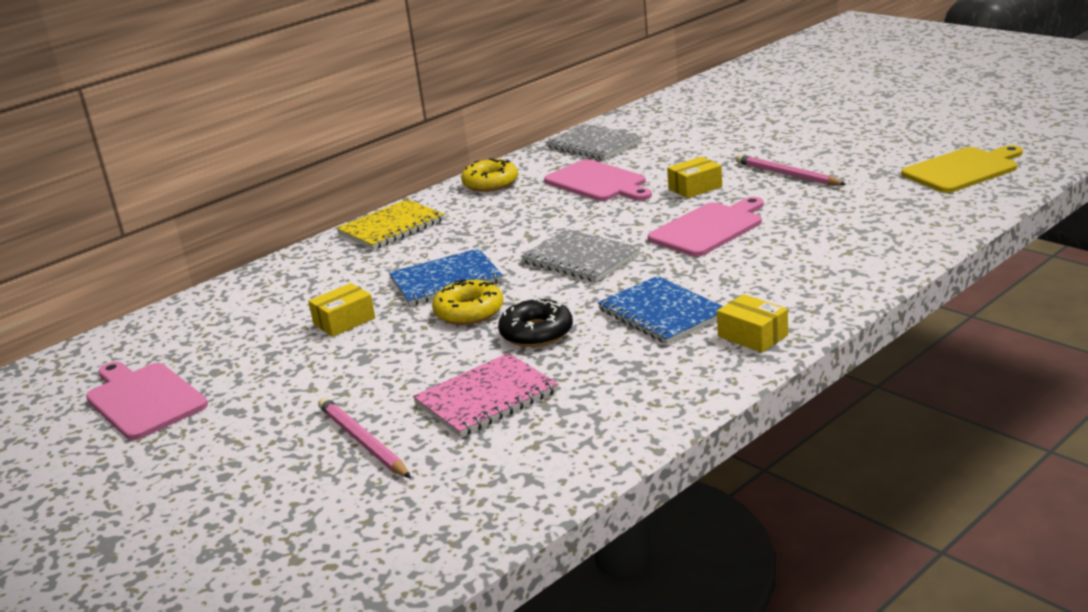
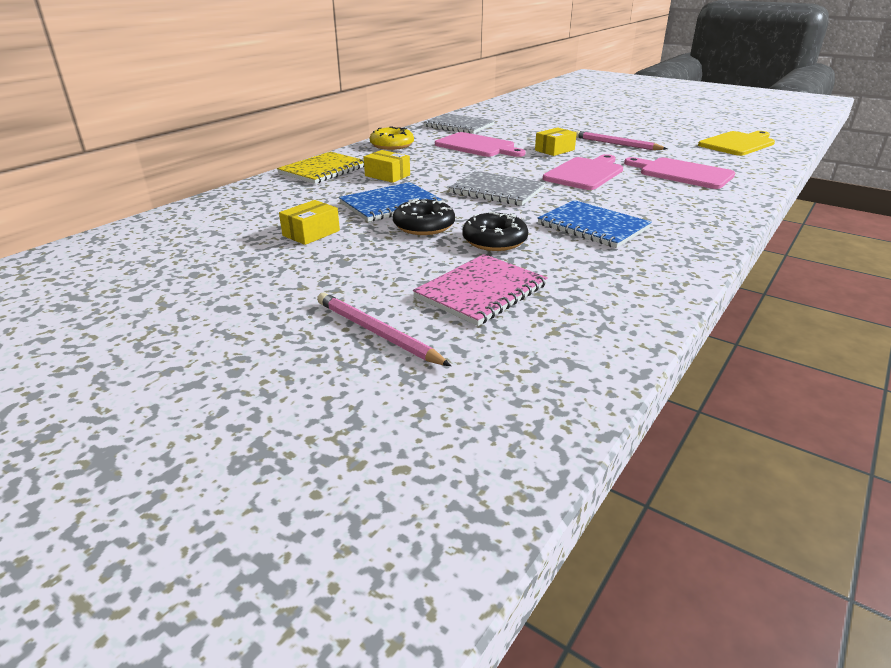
camera: 15 degrees left, 5 degrees up
(143, 399) = (122, 299): pink cutting board -> pink cutting board (682, 173)
(469, 311) = (424, 226): yellow donut -> black donut
(752, 336) = (682, 242): yellow box -> yellow box (387, 175)

